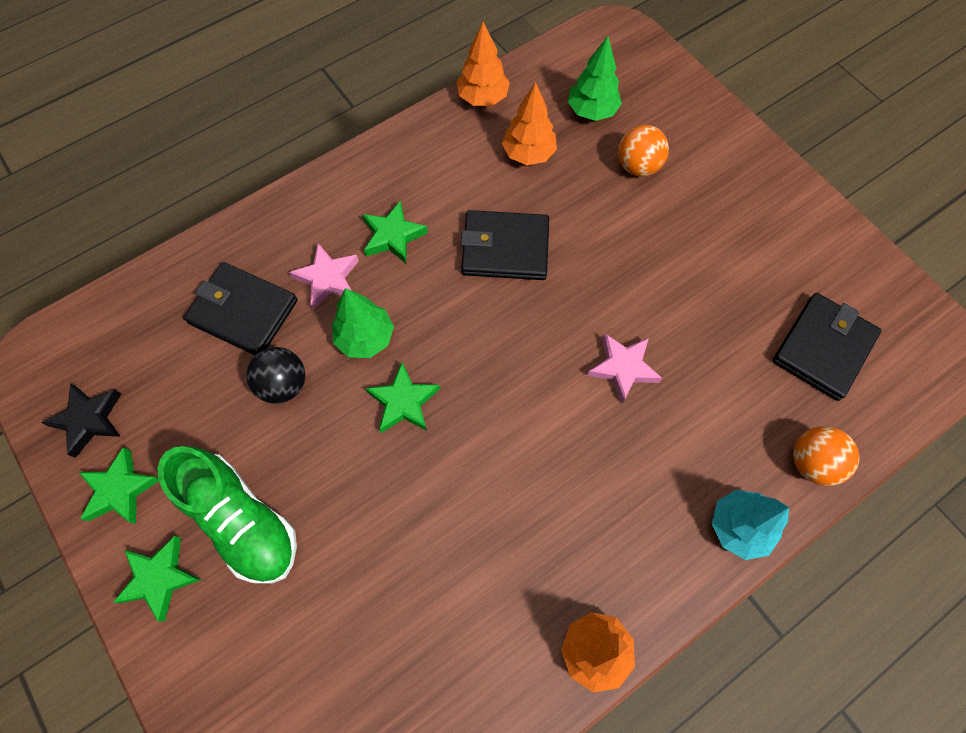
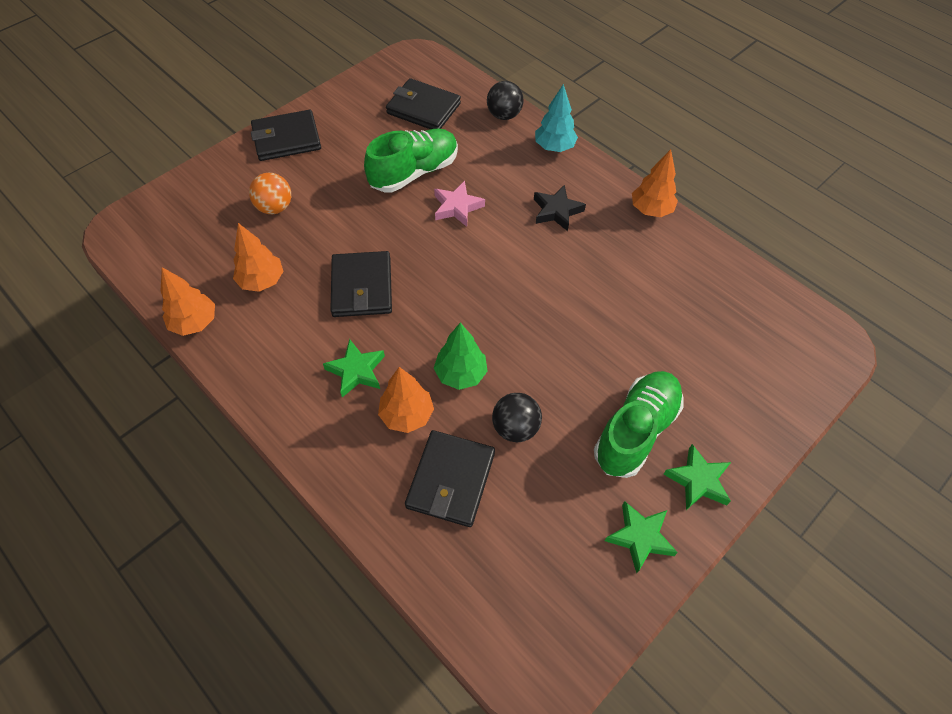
camera: 100 degrees left, 10 degrees down
(89, 420) = (586, 591): black star -> black star (556, 211)
(328, 279) = (407, 415): pink star -> orange tree
(403, 402) = (512, 337): green star -> none
(592, 111) = (214, 241): green tree -> none
(690, 322) = (414, 172): none -> green shoe
(757, 180) = (286, 139): none -> black wallet
(812, 462) = (504, 115): orange ball -> black ball

